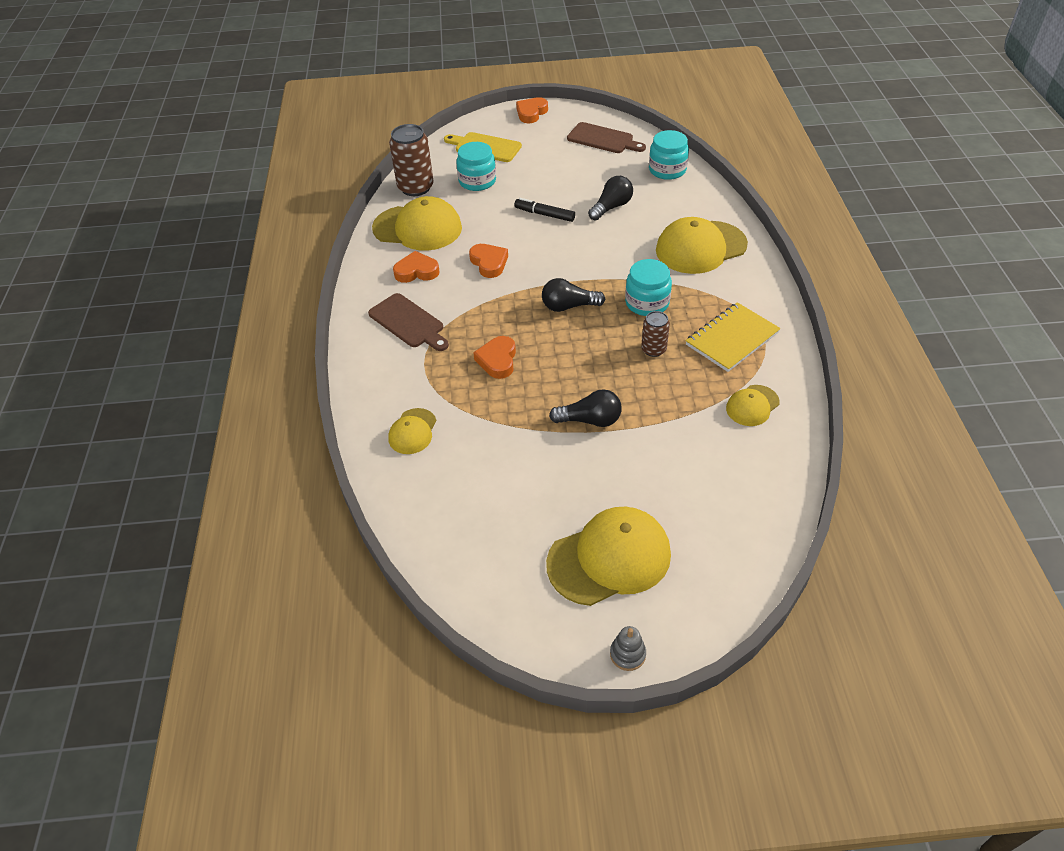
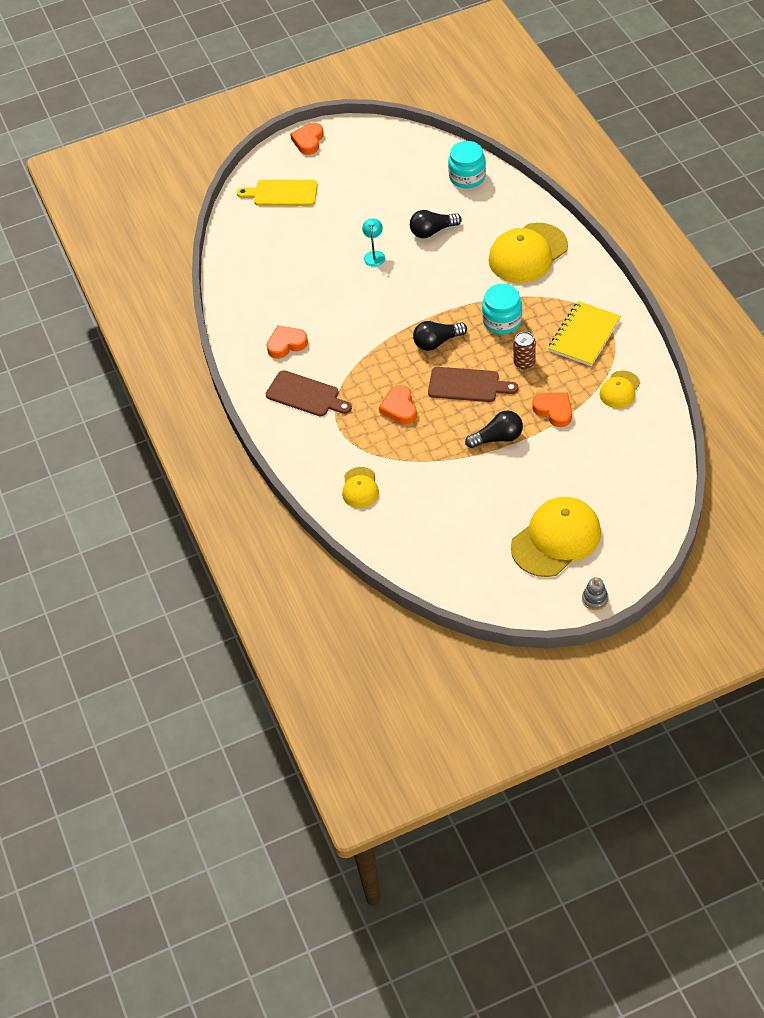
camera: 15 degrees left, 5 degrees up
(415, 187) = (238, 256): brown can -> none
(418, 228) = (263, 300): yellow cap -> none
(477, 181) = (294, 234): turquoise jar -> none
(489, 263) = (347, 318): orange heart -> orange heart (554, 410)
(544, 214) = (374, 255): black marker -> turquoise lamp
(603, 139) = (392, 156): brown cutting board -> brown cutting board (467, 385)
(611, 207) = (432, 231): black light bulb -> black light bulb turned 135 degrees counterclockwise

